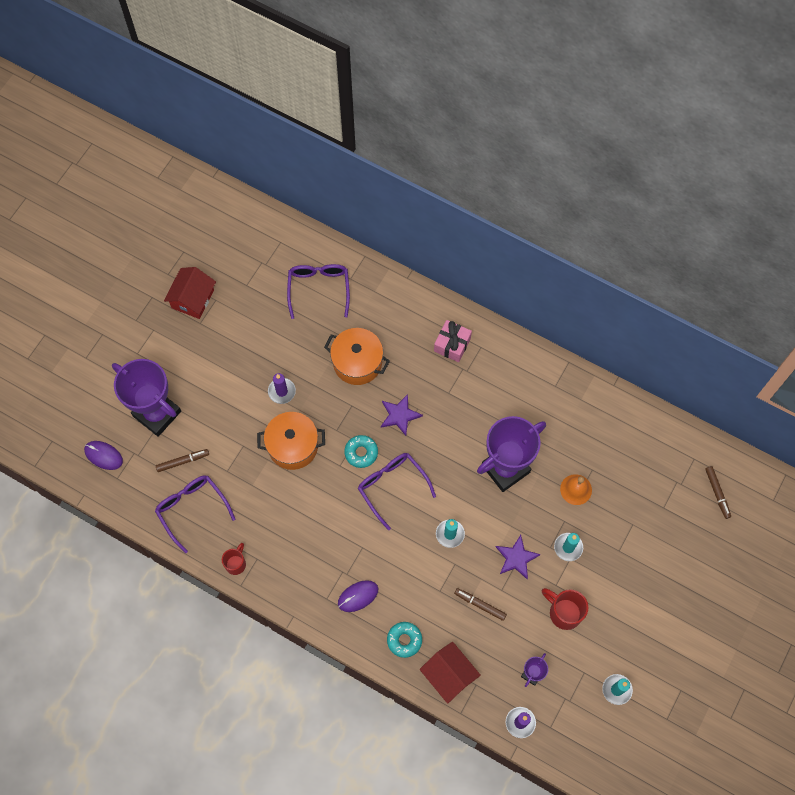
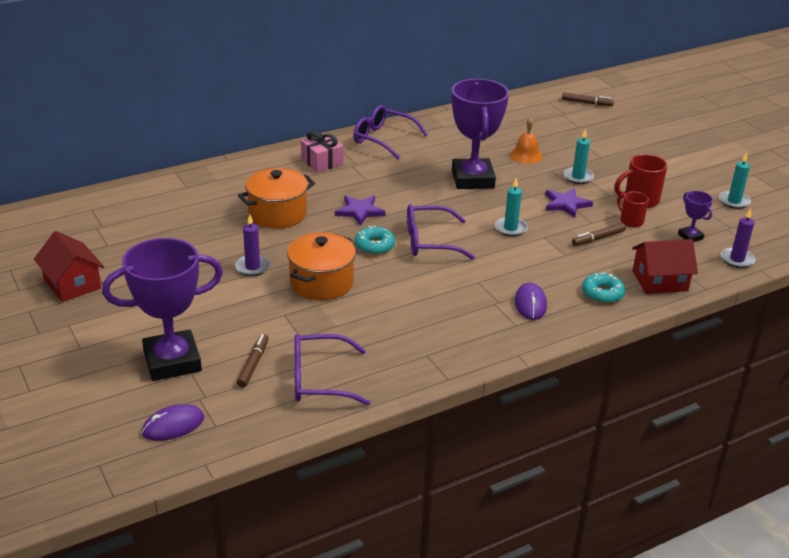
camera: 60 degrees left, 35 degrees down
(236, 563) = (418, 372): red mug -> red mug (631, 221)
(319, 289) = (173, 206): purple glasses -> purple glasses (383, 139)

